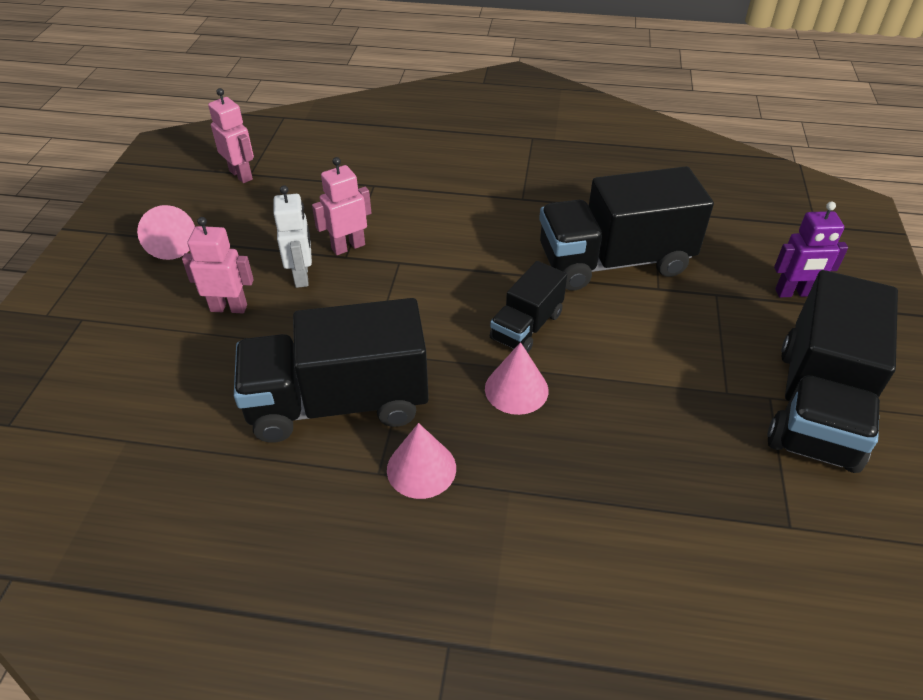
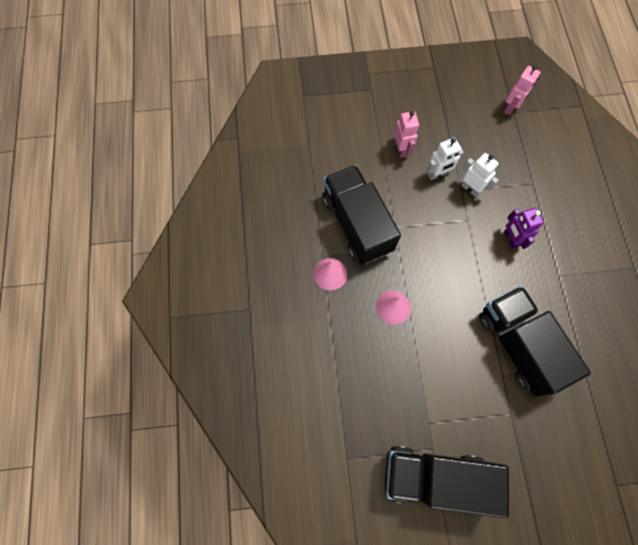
camera: 75 degrees right, 25 degrees up
(171, 244) = (437, 101): pink cone -> none
(348, 247) = (470, 189): pink robot -> white robot
(526, 326) = (441, 303): black truck -> none
(793, 293) = (532, 466): purple robot -> purple robot (510, 239)

